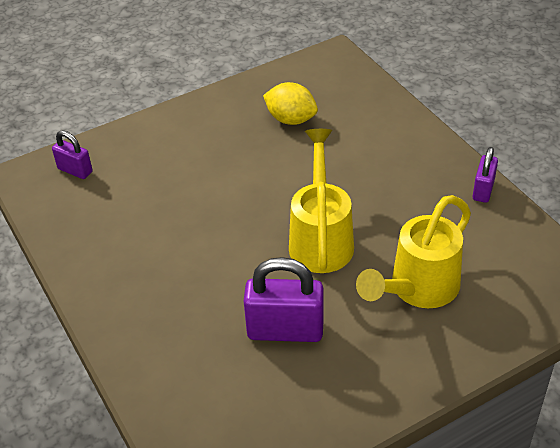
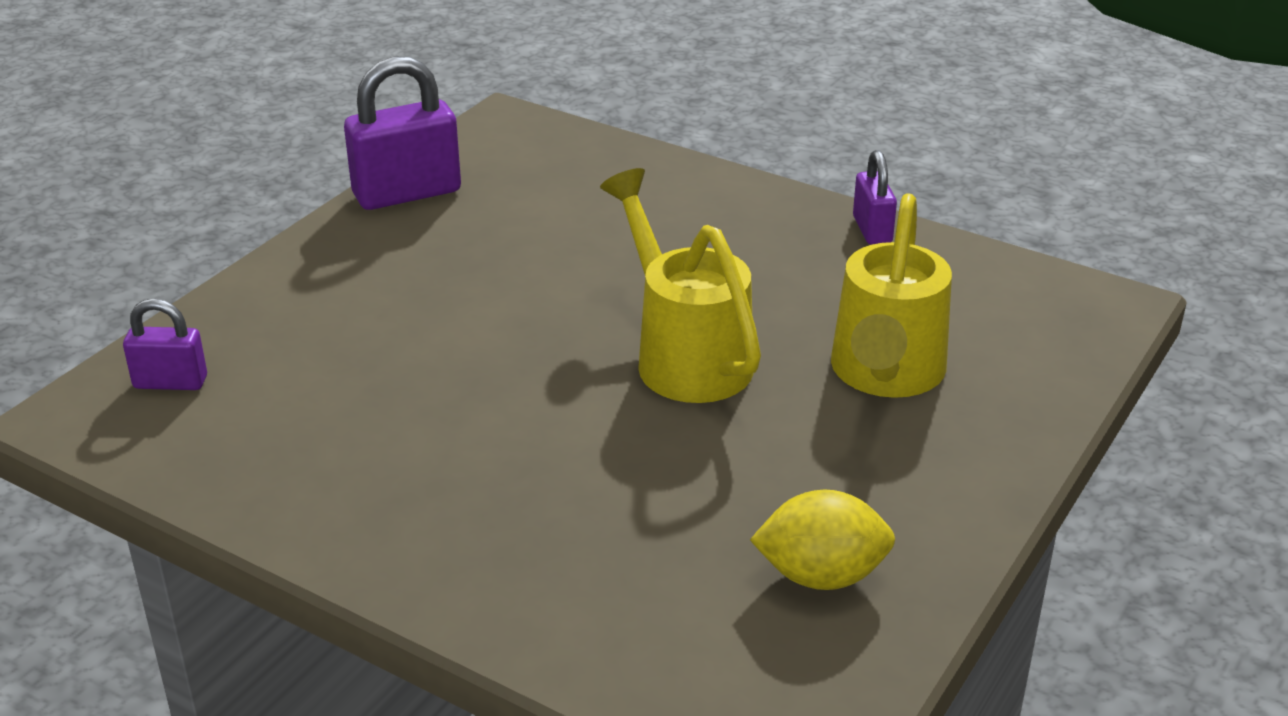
camera: 30 degrees left, 10 degrees down
(285, 330) = (731, 490): purple padlock -> purple padlock (407, 193)
(291, 119) = (505, 217): yellow lemon -> yellow lemon (821, 576)

